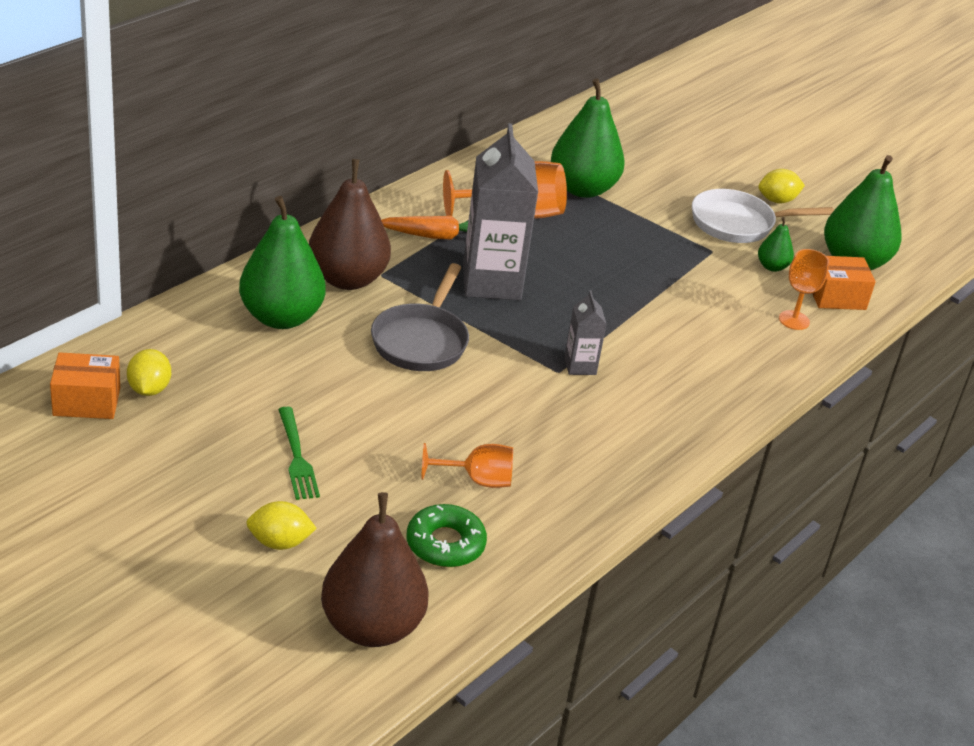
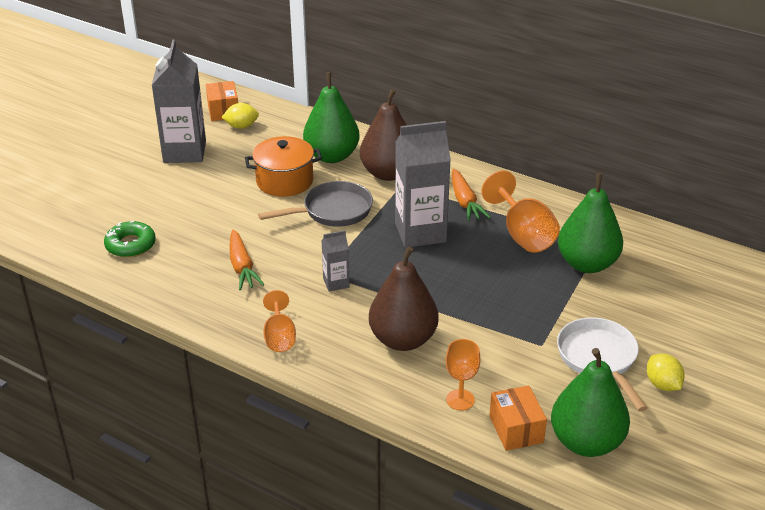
camera: 85 degrees right, 0 degrees up
(198, 459) = (184, 152): none -> grey carton
(279, 542) = (121, 188): yellow lemon -> none
(297, 457) = (196, 182): green fork -> none
(329, 370) = (284, 181): none -> orange pot
(372, 627) = (57, 228): brown pear -> brown pear (403, 340)
(421, 341) = (333, 211): grey pan -> grey pan turned 150 degrees clockwise
(477, 480) = (193, 250): orange goblet -> orange goblet (279, 337)
(527, 439) = (242, 267): none -> orange carrot
(772, 267) = (539, 383): green pear -> none

